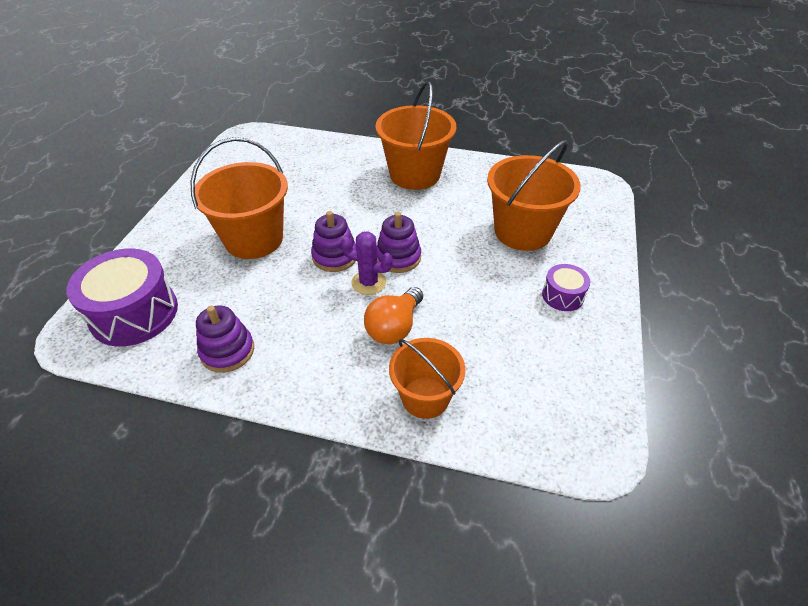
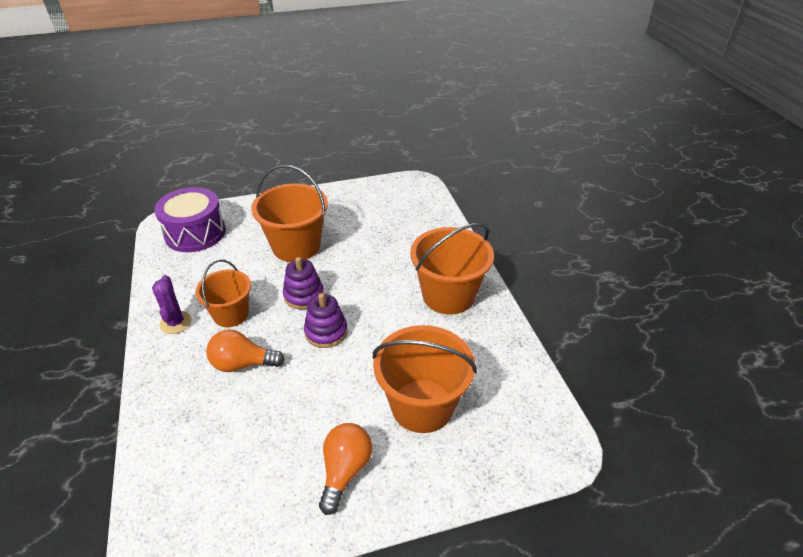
camera: 60 degrees right, 5 degrees down
(227, 351) = (180, 288): purple stacking toy -> none
(368, 282) = (285, 327): purple cactus -> purple cactus (175, 323)
(425, 397) = (176, 413): orange bucket -> orange bucket (231, 314)
(563, 295) = (345, 471): purple drum -> orange light bulb

